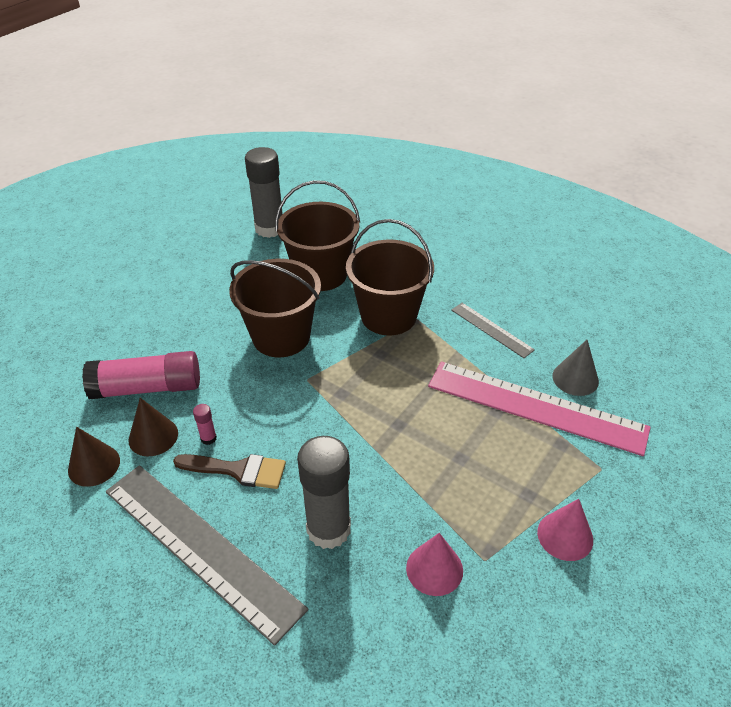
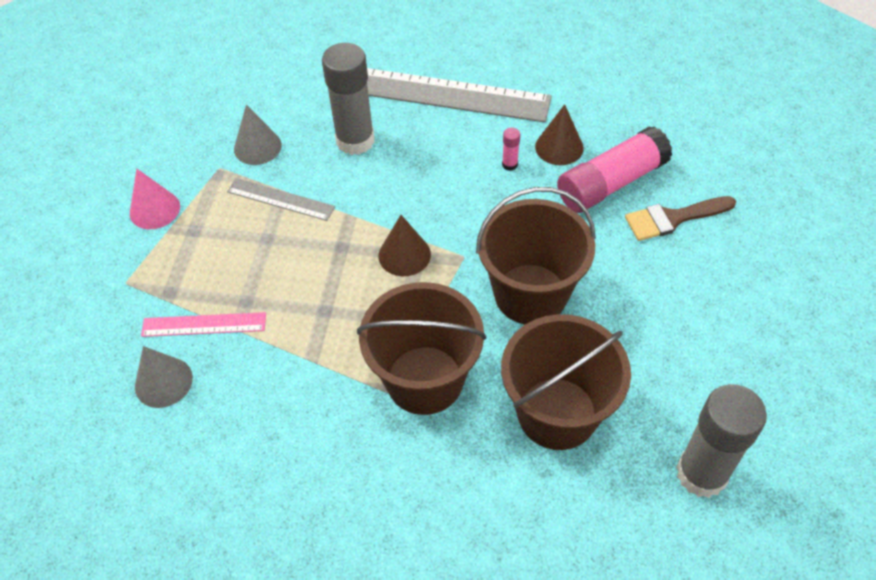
camera: 155 degrees right, 10 degrees up
(94, 465) = (583, 109): brown cone -> brown cone (404, 255)
(237, 470) = (461, 151): brown brush -> brown brush (673, 218)
(434, 569) = (257, 147): pink cone -> grey cone
(491, 329) = (284, 415): grey ruler -> grey ruler (280, 199)
(536, 406) = (204, 325): pink ruler -> pink ruler, size x0.49

